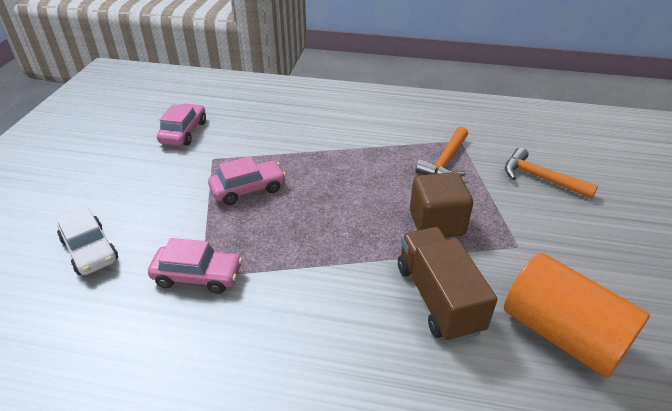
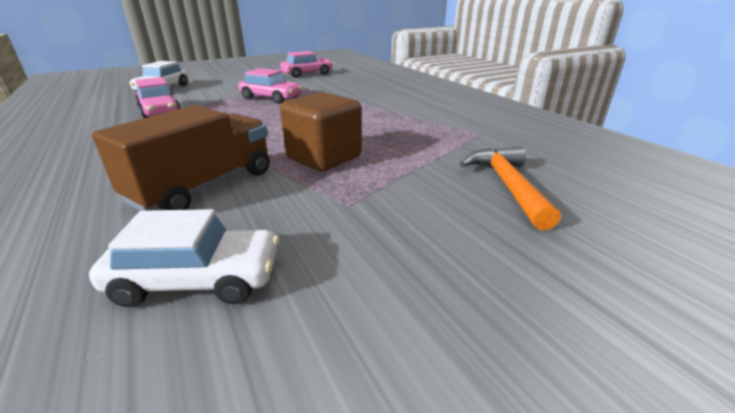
camera: 50 degrees right, 10 degrees down
(445, 162) = (430, 137): orange hammer -> none
(562, 334) = (197, 279): orange cylinder -> white car

